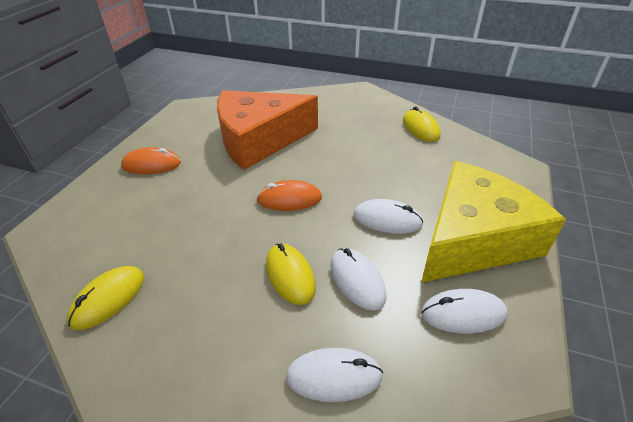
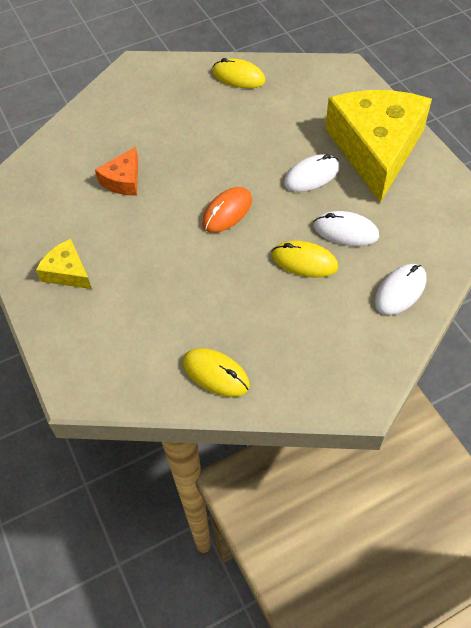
camera: 45 degrees left, 15 degrees up
(108, 299) = (215, 374): yellow mouse -> yellow mouse turned 45 degrees counterclockwise
(151, 165) = (67, 272): orange mouse -> yellow cheese
(259, 139) = (123, 180): orange cheese -> orange cheese, size x0.43
(463, 313) = (420, 203): white mouse -> none

